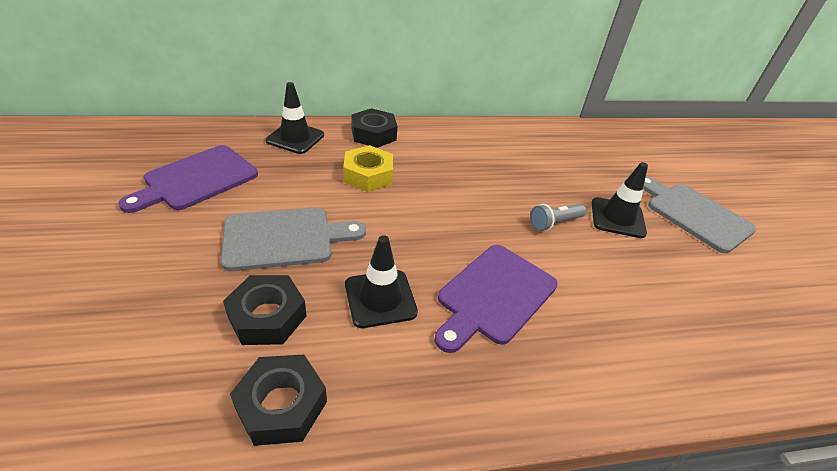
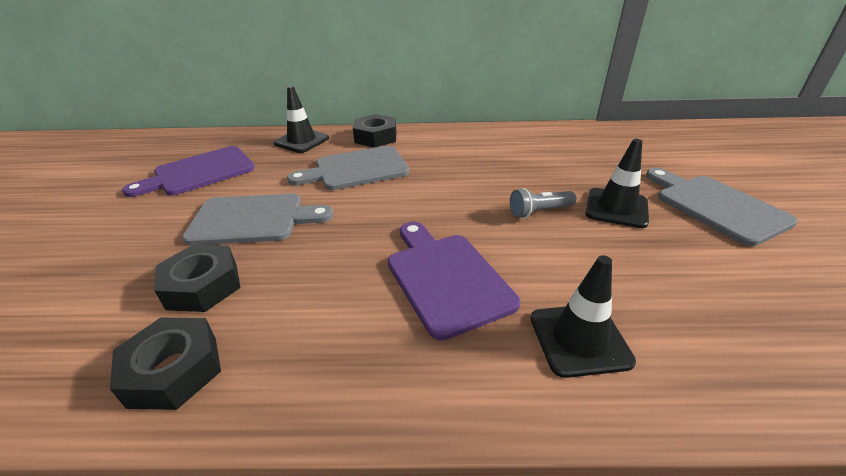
camera: 15 degrees right, 5 degrees down
(368, 175) = (356, 169): yellow nut -> grey cutting board
(380, 298) = (321, 275): black traffic cone -> black traffic cone (579, 339)
(494, 295) = (446, 278): purple cutting board -> purple cutting board turned 105 degrees clockwise

